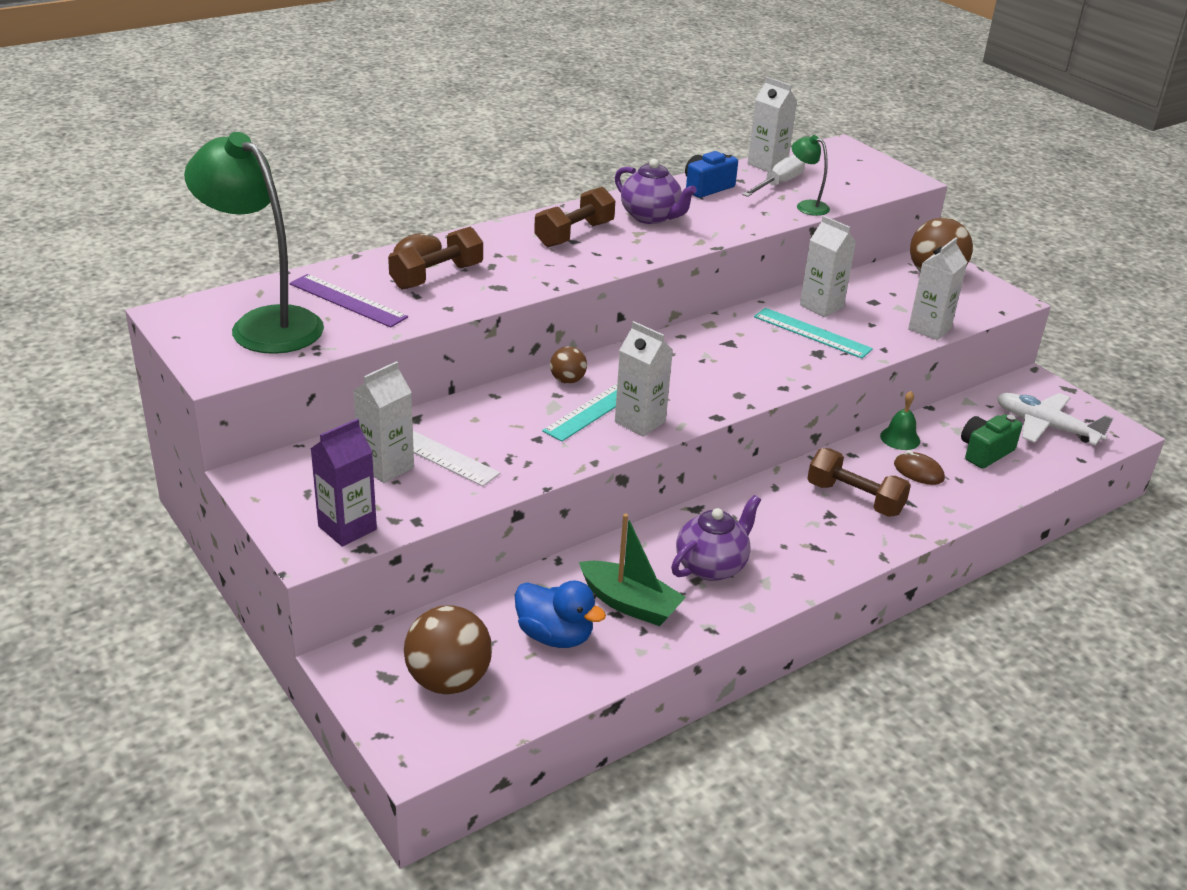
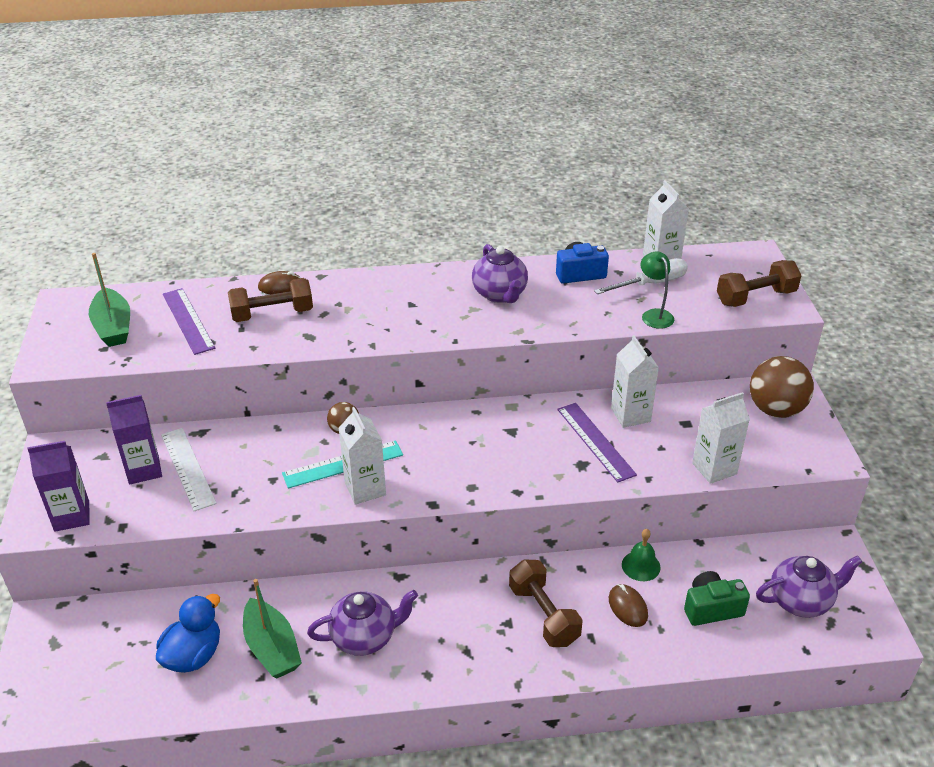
camera: 30 degrees right, 5 degrees up
(264, 324) = (113, 327): green lamp -> green boat
(386, 467) = (144, 470): white carton -> purple carton
(448, 680) = (90, 664): brown ball -> none
(555, 636) = (193, 655): blue duck -> blue duck turned 120 degrees counterclockwise
(574, 234) = (418, 298): brown dumbbell -> brown dumbbell (755, 297)
(812, 333) = (595, 441): turquoise ruler -> purple ruler
(1046, 426) = (801, 601): white plane -> purple teapot

